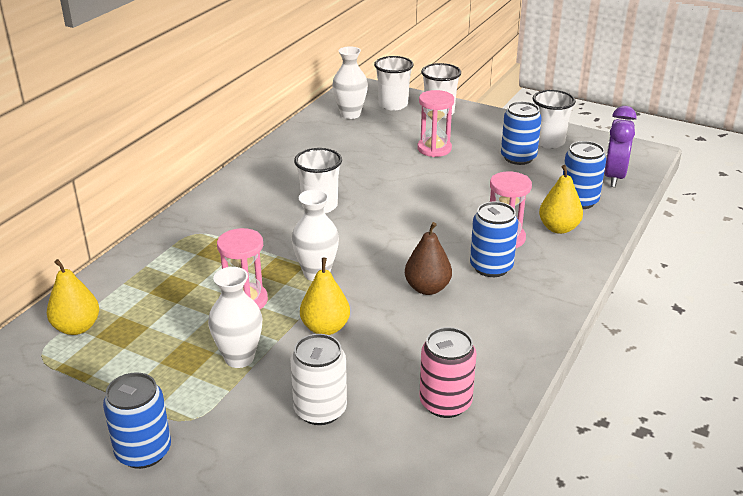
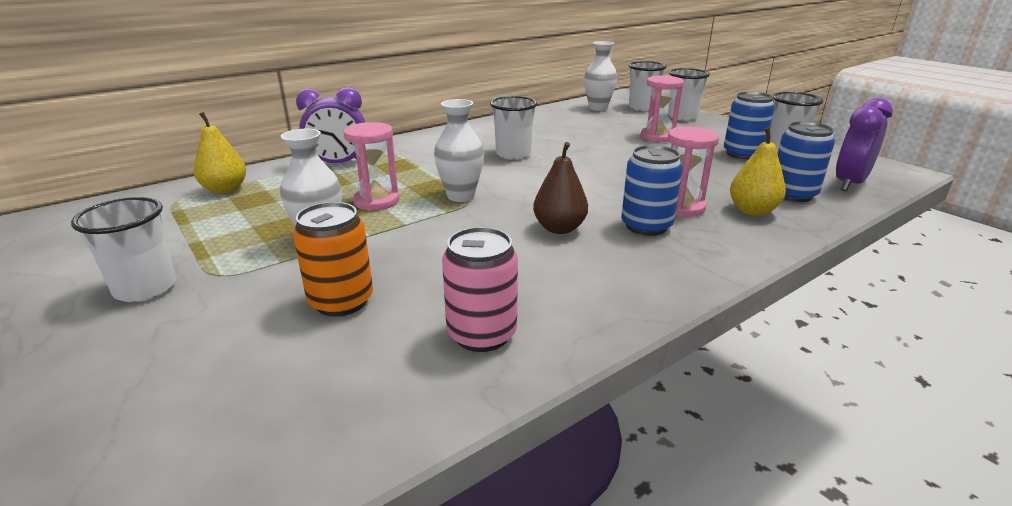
camera: 25 degrees right, 5 degrees down
(143, 451) = (145, 289): blue can -> white cup
(157, 262) = (338, 164): none -> purple clock
(320, 410) = (341, 301): white can -> orange can
(325, 328) = (424, 236): yellow pear -> none

